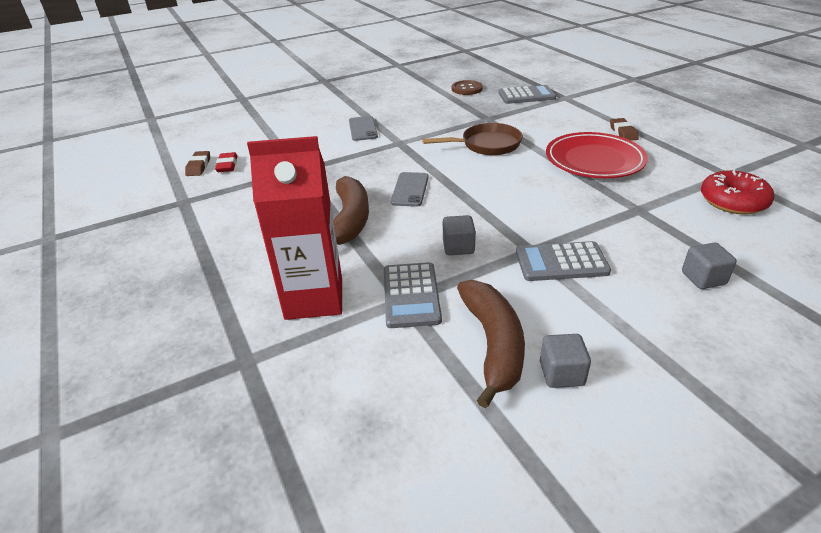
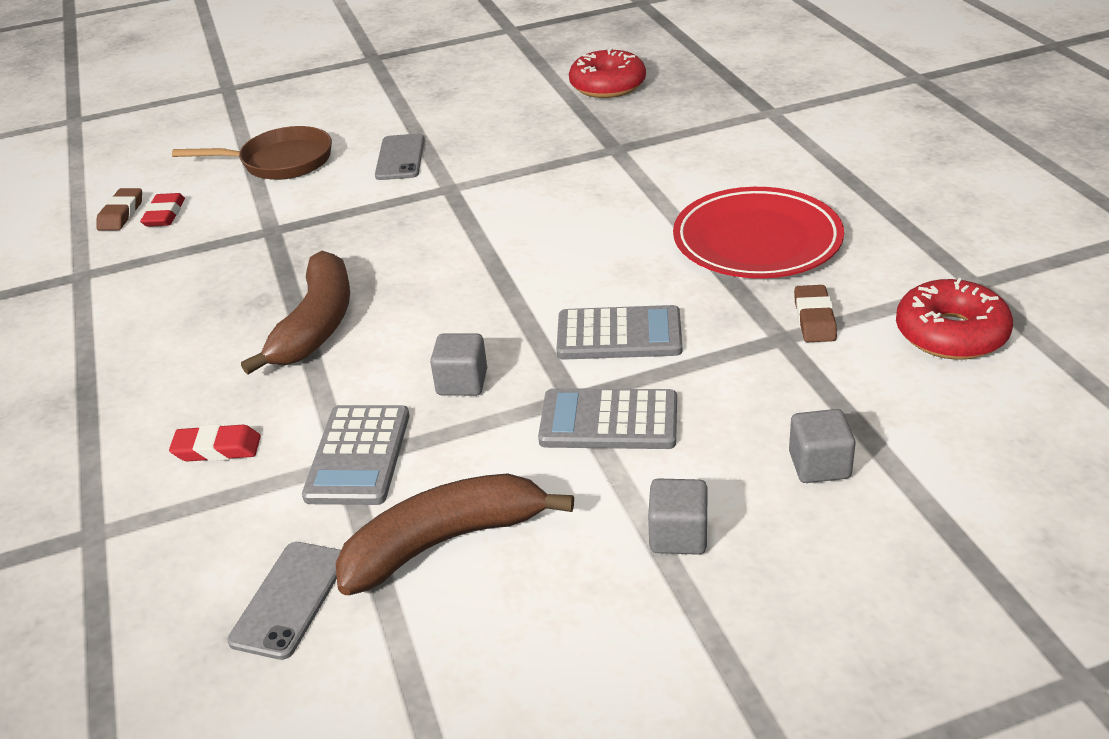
camera: 10 degrees right, 0 degrees up
(314, 298) = (217, 449): red carton -> red eraser
(410, 189) = (430, 277): grey phone -> grey phone (290, 599)
(467, 89) = (607, 85): brown button -> red donut
(487, 145) = (590, 201): brown pan -> brown pan (280, 162)
(493, 344) = (444, 542): brown banana -> brown banana turned 120 degrees counterclockwise
(526, 96) = (705, 105): grey calculator -> grey calculator (619, 335)
(561, 373) = (522, 594): grey cube -> grey cube (678, 536)
(623, 132) = (836, 189): brown eraser -> brown eraser (814, 319)

